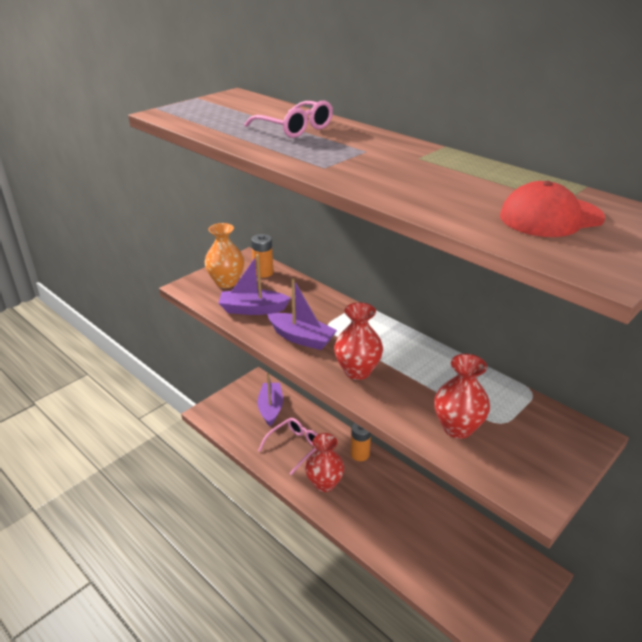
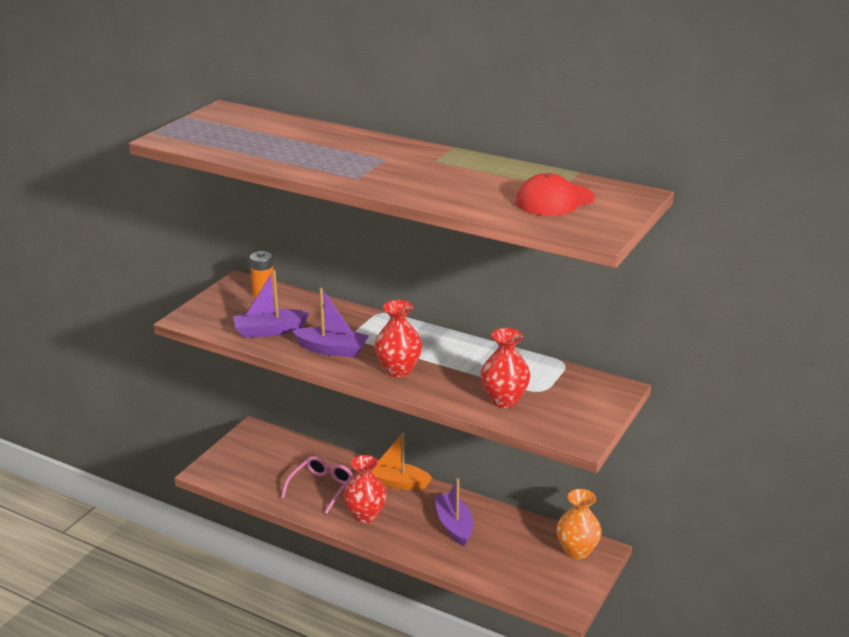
camera: 15 degrees left, 5 degrees down
(226, 282) = (227, 309): orange vase -> orange vase (577, 551)
(270, 408) = (279, 455): purple boat -> purple boat (454, 525)
(295, 128) = (309, 142): pink glasses -> none
(360, 454) = (395, 482): orange battery -> orange boat

